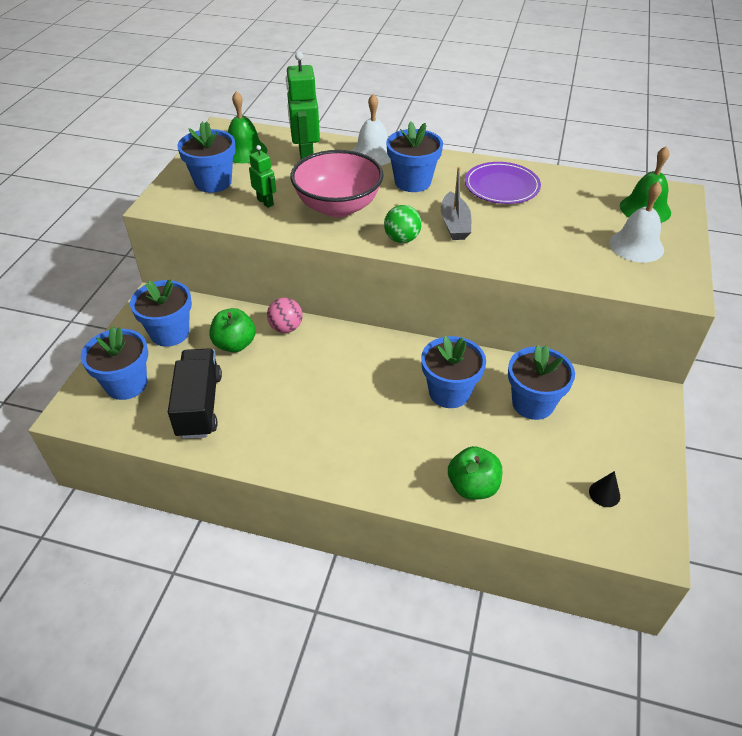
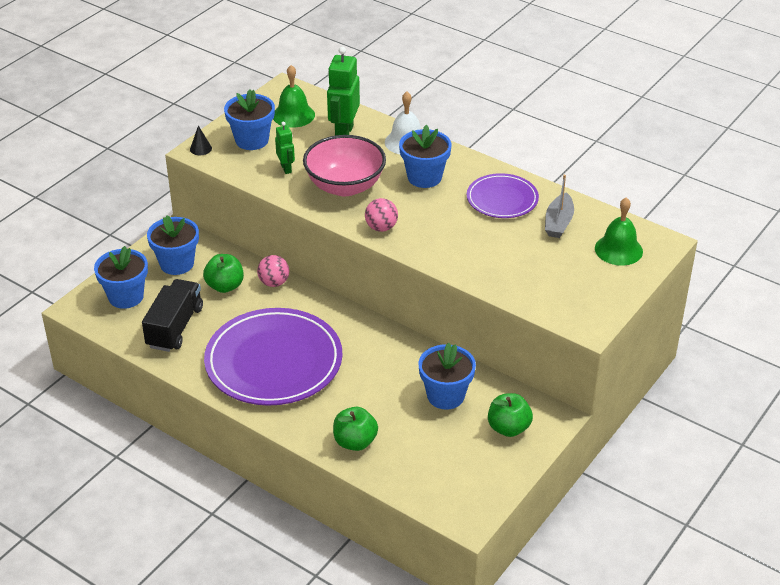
camera: 20 degrees right, 5 degrees down
(331, 415) = (274, 361): none -> purple plate
(402, 239) = (381, 228): green ball -> pink ball
(449, 392) = (380, 369): blue flower pot -> none
(454, 224) = (435, 225): grey boat -> grey boat (558, 222)
(604, 494) = (457, 475): black cone -> black cone (200, 148)
(617, 421) = (508, 428): none -> green apple
(636, 245) = (581, 280): white bell -> none

